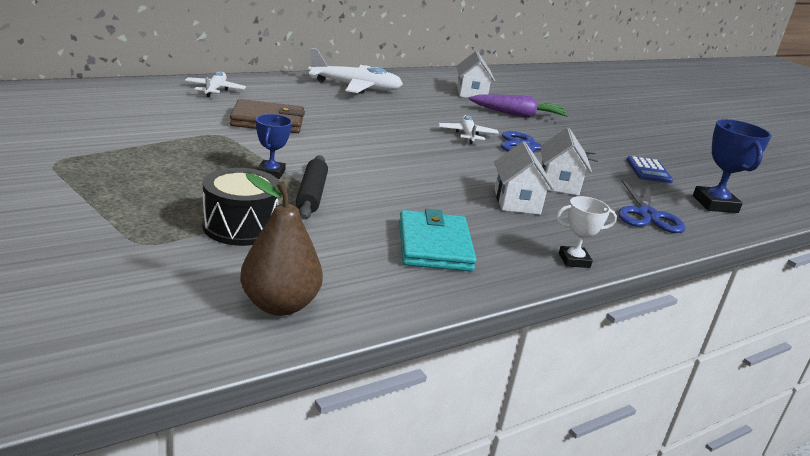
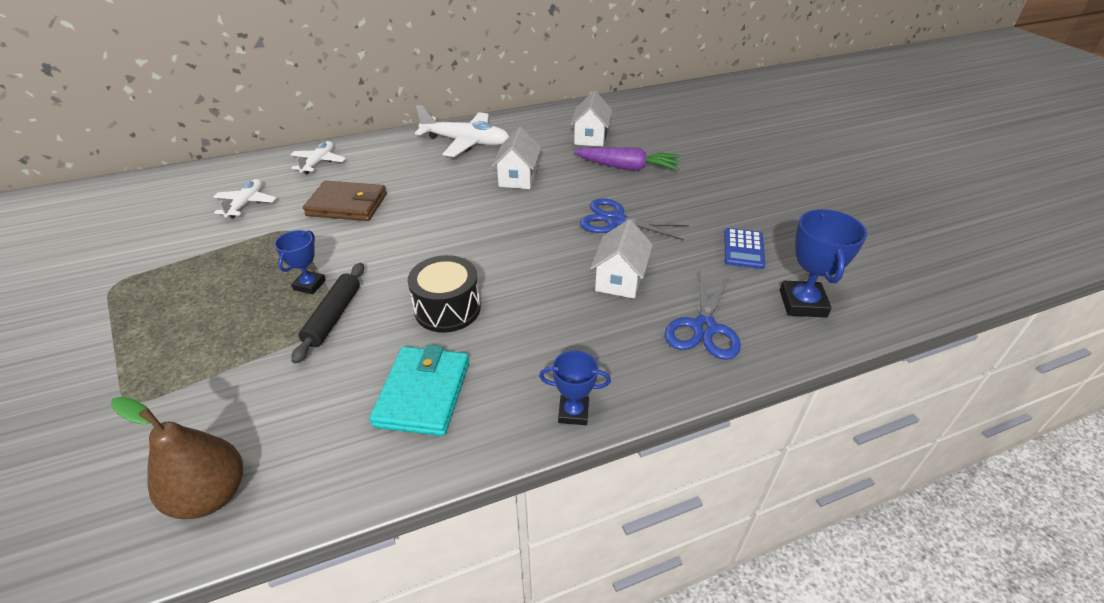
camera: 15 degrees right, 15 degrees up
(240, 227) = (236, 372): black drum -> black drum (447, 309)
(467, 135) = (552, 206): white plane -> white plane (246, 203)
(516, 202) = (554, 314): white house -> white house (518, 178)
(574, 260) = (573, 412): white trophy -> blue trophy

